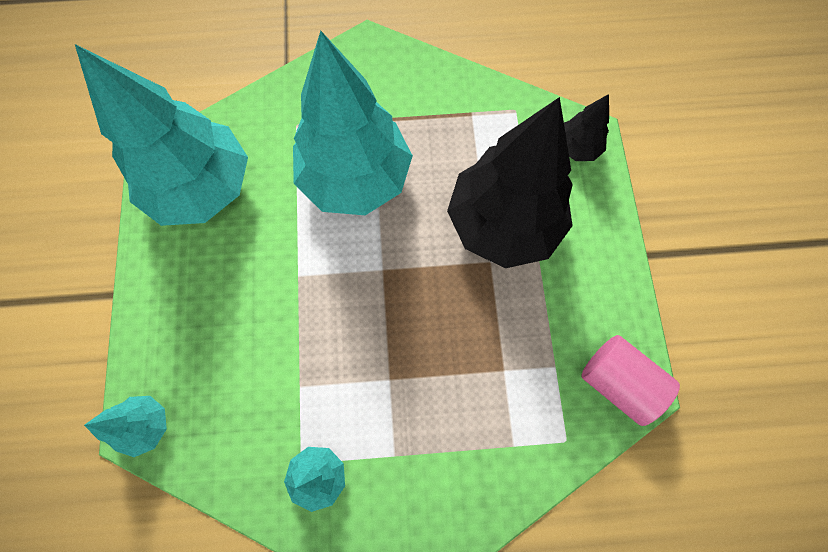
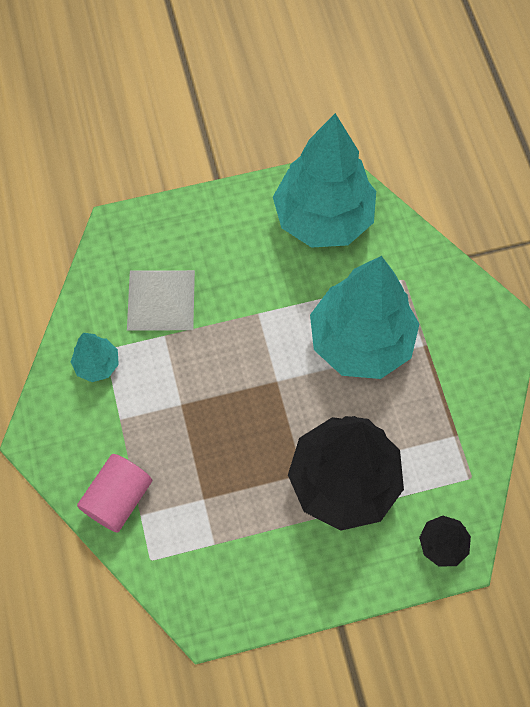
camera: 80 degrees right, 5 degrees down
(146, 425) = (119, 232): turquoise tree -> none
(253, 384) = (161, 300): none -> white pyramid
(618, 381) = (209, 602): pink cylinder -> pink cylinder (118, 498)

